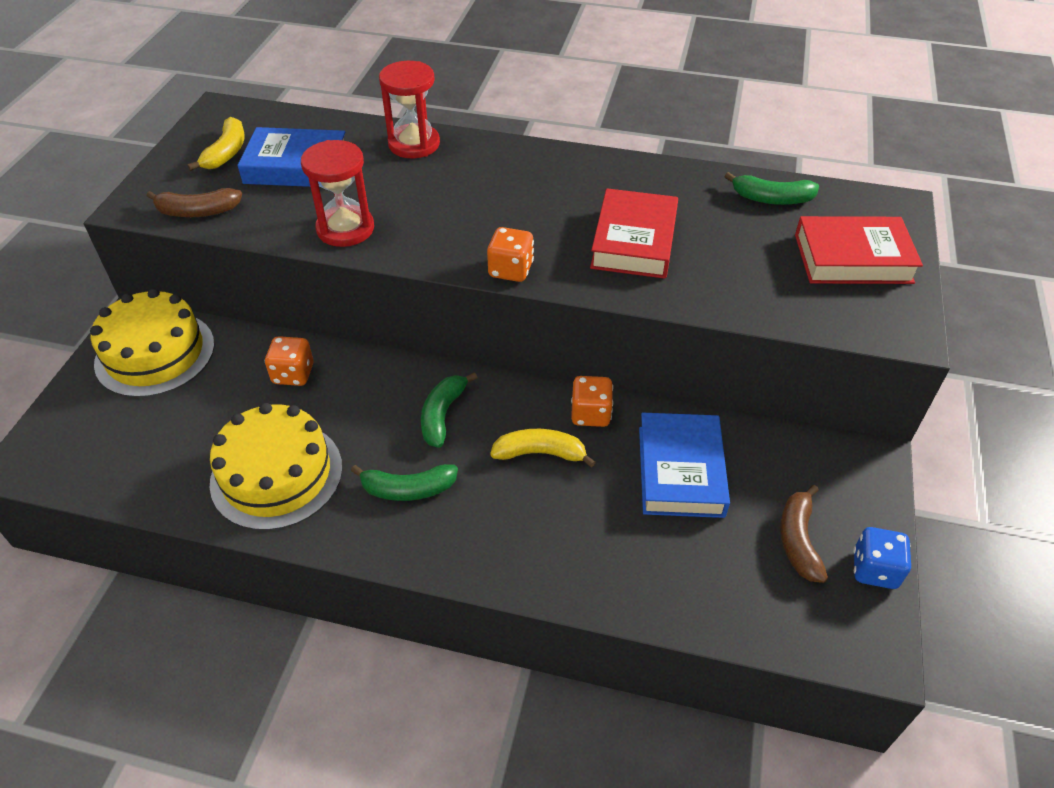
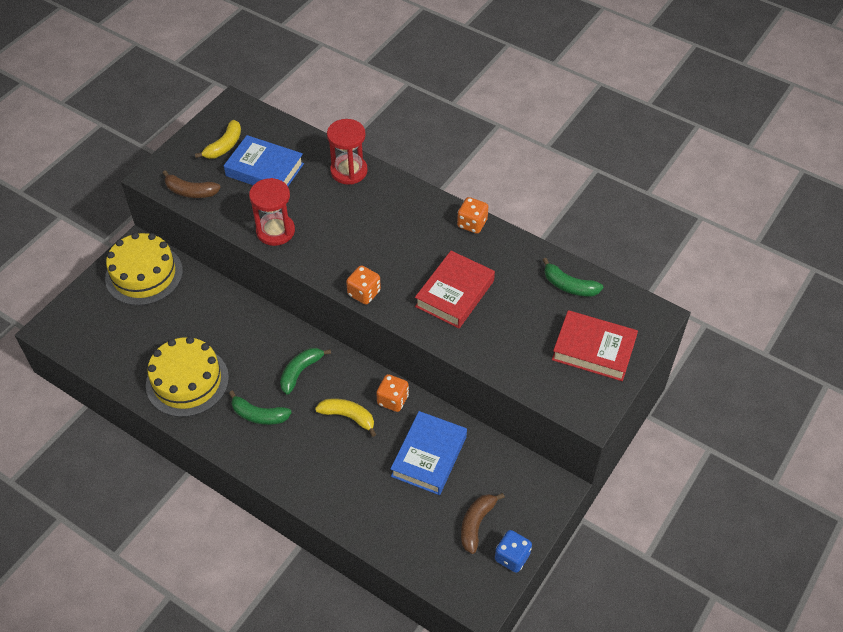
camera: 20 degrees right, 5 degrees up
(293, 374) = (221, 315): orange dice -> orange dice (472, 224)

